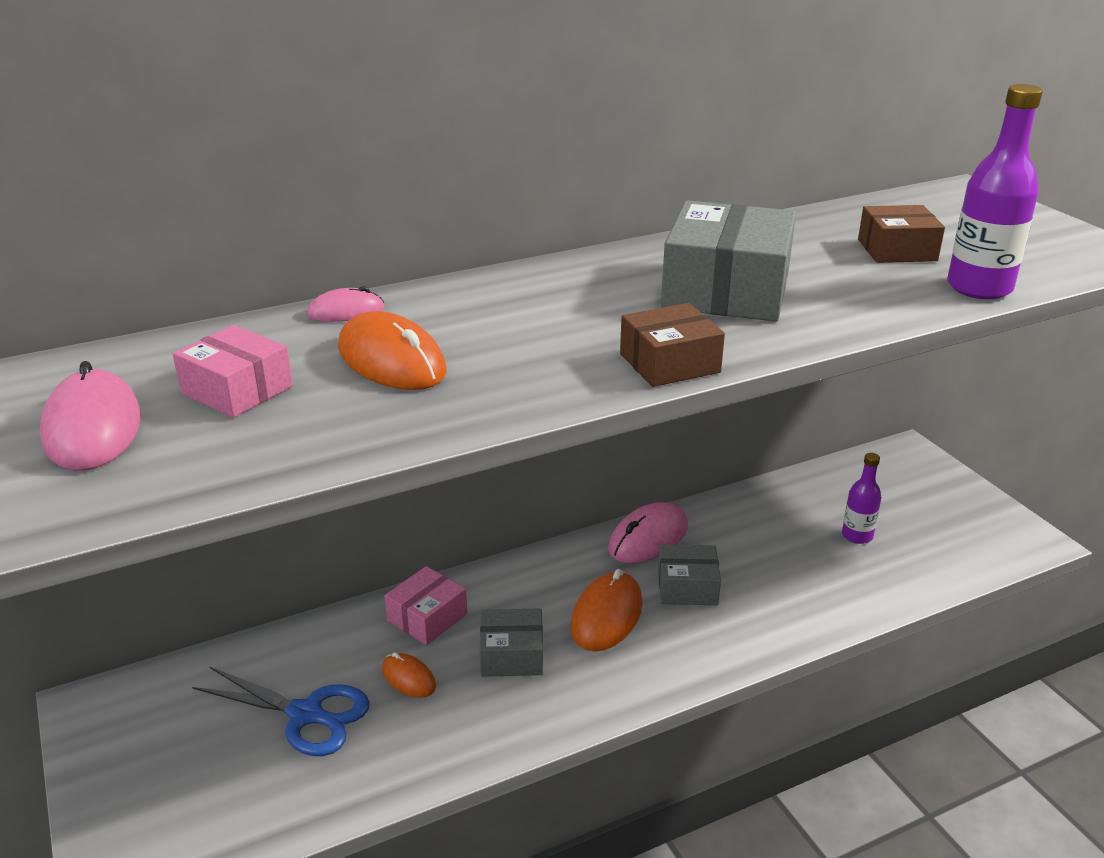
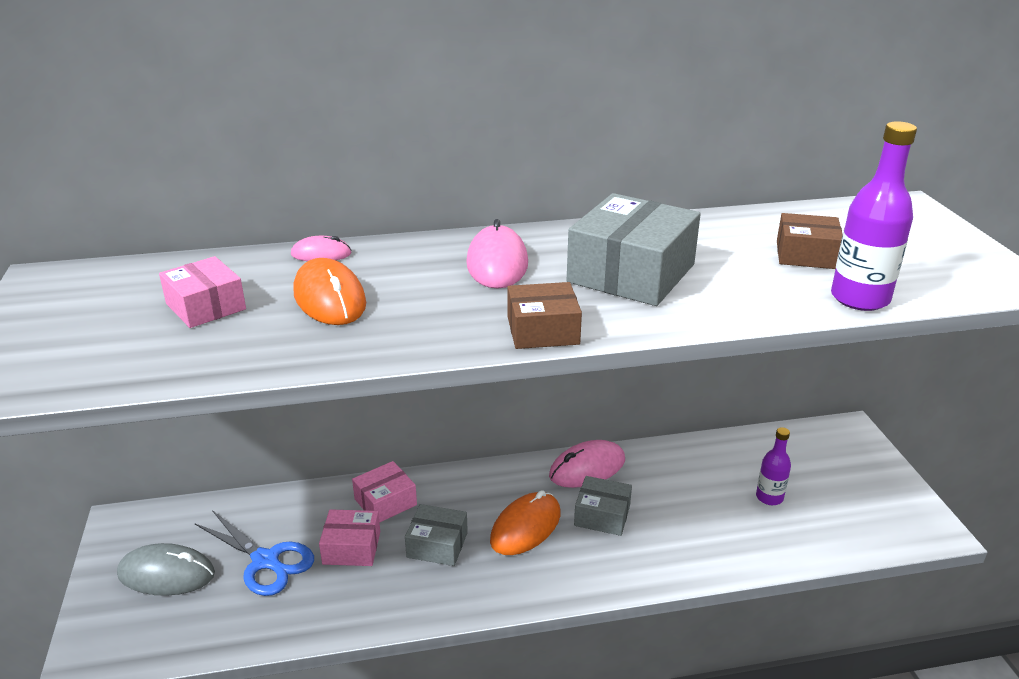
camera: 15 degrees right, 0 degrees up
(92, 428) = (92, 322): pink mouse -> pink mouse (497, 263)
(180, 756) = (166, 574): none -> grey mouse
(408, 678) = (351, 547): orange mouse -> pink box

